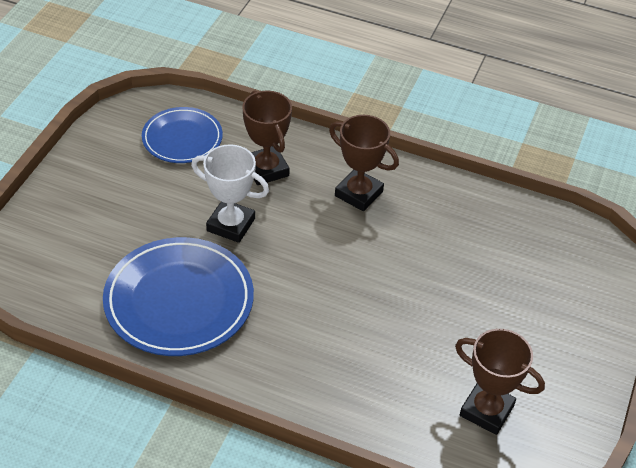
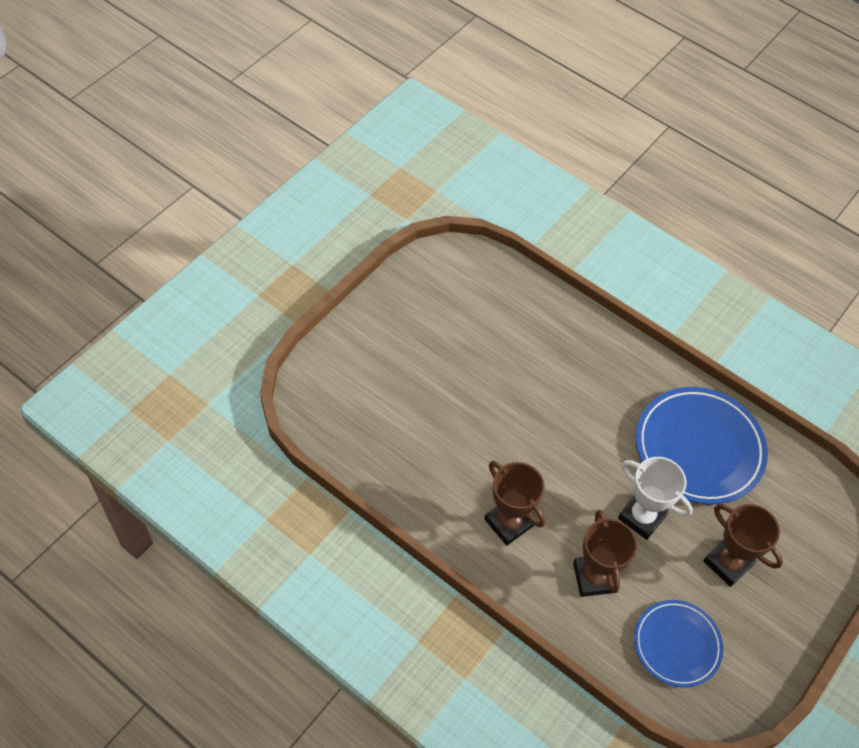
camera: 165 degrees left, 10 degrees up
(486, 410) = (475, 298): brown trophy -> brown trophy (728, 563)

